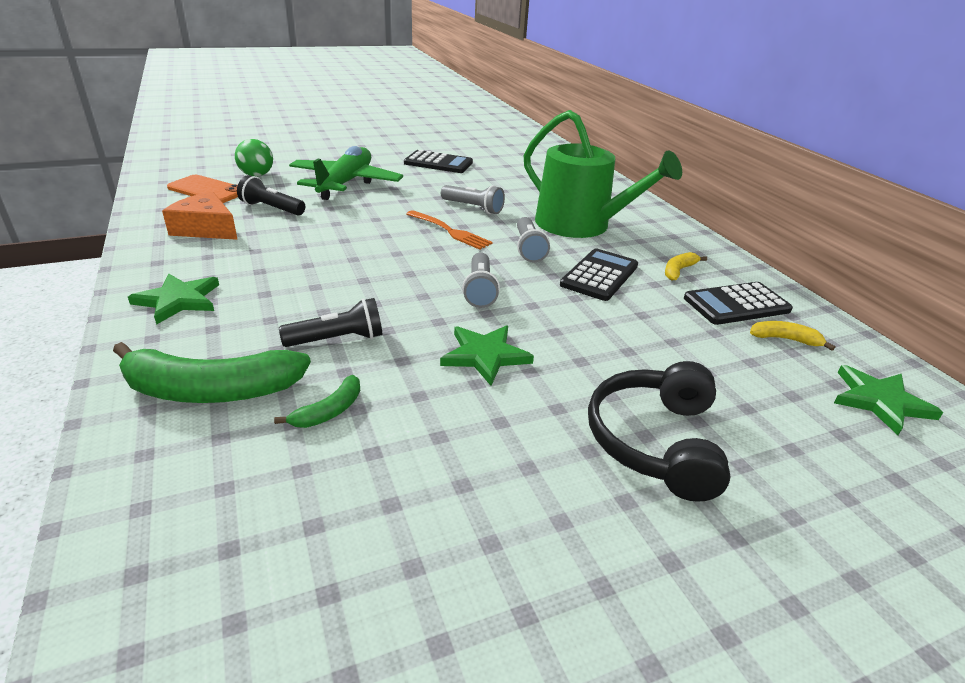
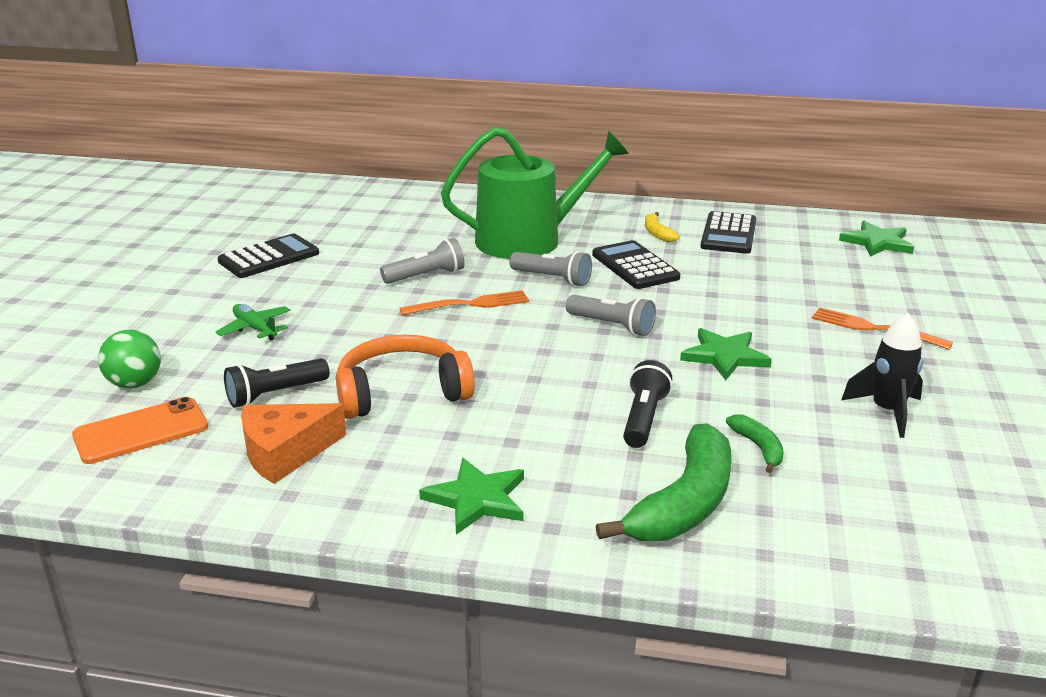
camera: 55 degrees left, 5 degrees down
(303, 241) = (402, 392): none -> orange headphones
(345, 183) = (255, 328): green plane -> green plane, size x0.46
(469, 487) = (887, 411): none -> black rocket
(655, 441) = (875, 329): black headphones -> orange fork
(785, 339) = (788, 238): yellow banana -> none

